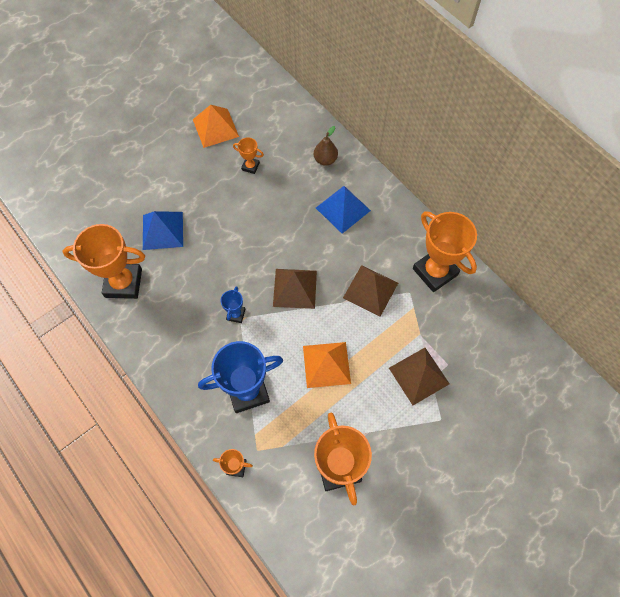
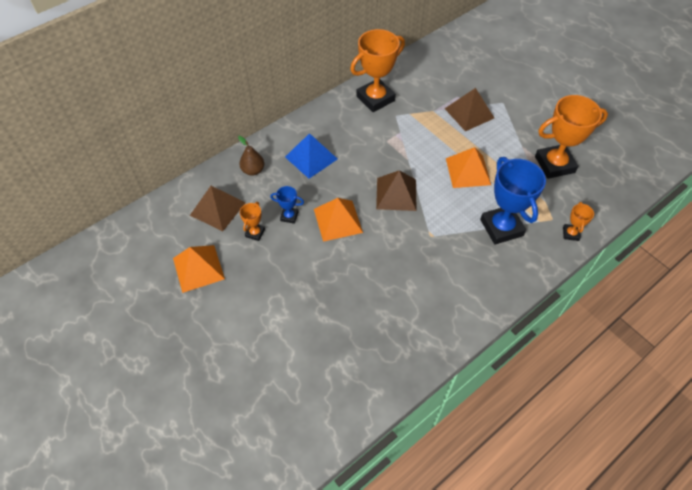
camera: 90 degrees left, 10 degrees down
(123, 283) = (398, 346): orange trophy -> none
(163, 230) = (332, 312): blue pyramid -> none
(236, 314) = (427, 239): blue trophy -> blue trophy (289, 216)
(262, 234) = (338, 220): none -> orange pyramid
(370, 290) = (395, 140): brown pyramid -> brown pyramid (217, 208)

